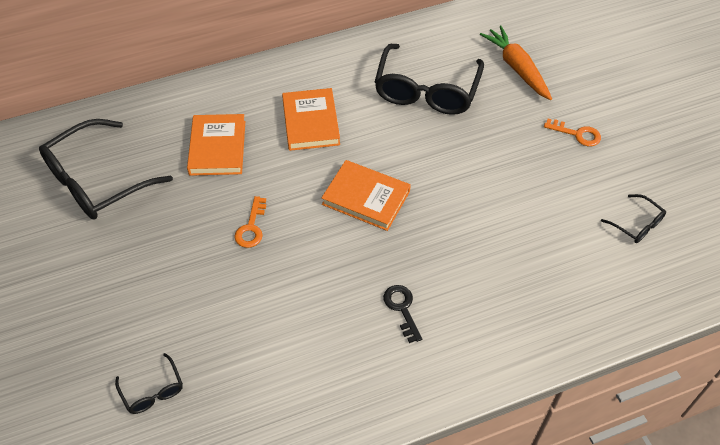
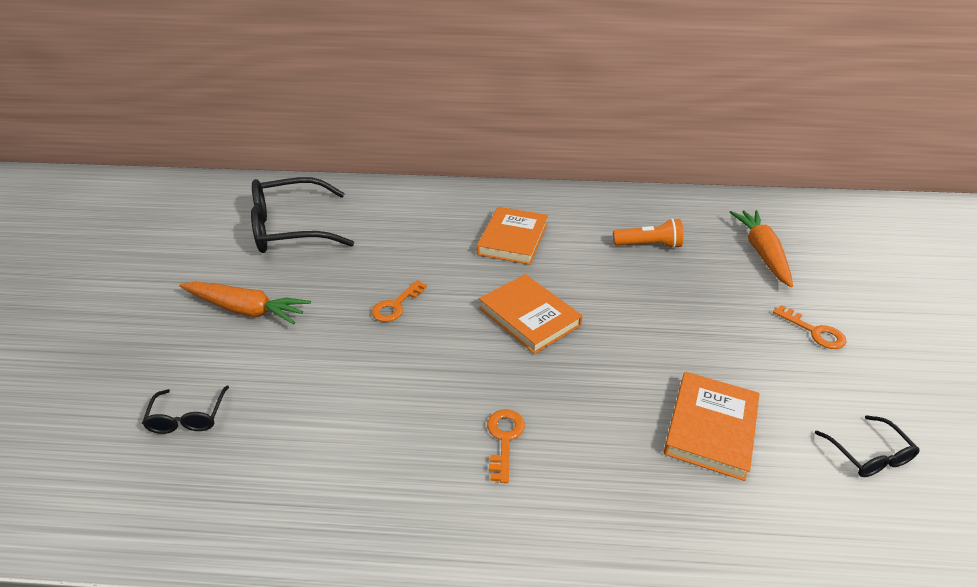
camera: 25 degrees right, 15 degrees down
(122, 280) = (246, 309): none -> orange carrot
(217, 147) = (412, 234): orange book -> orange book (710, 427)
(402, 309) = (504, 439): black key -> orange key
(426, 90) = (648, 245): black glasses -> orange flashlight

